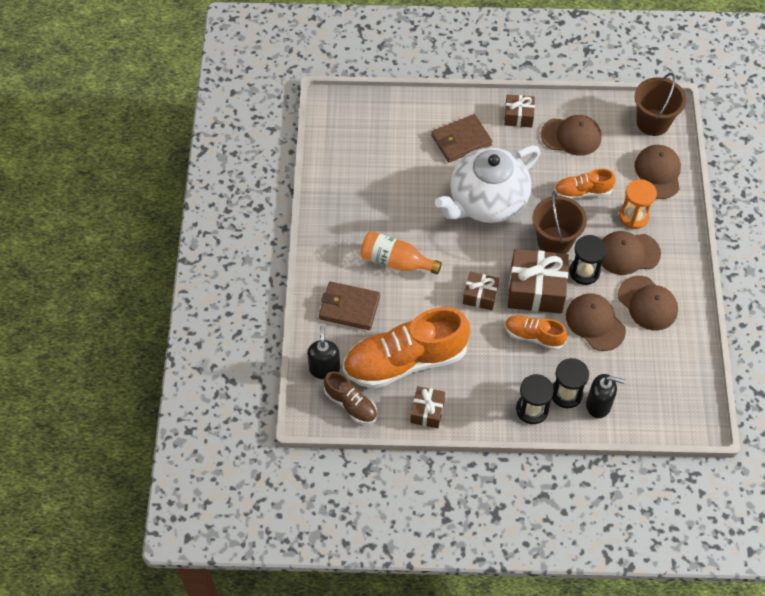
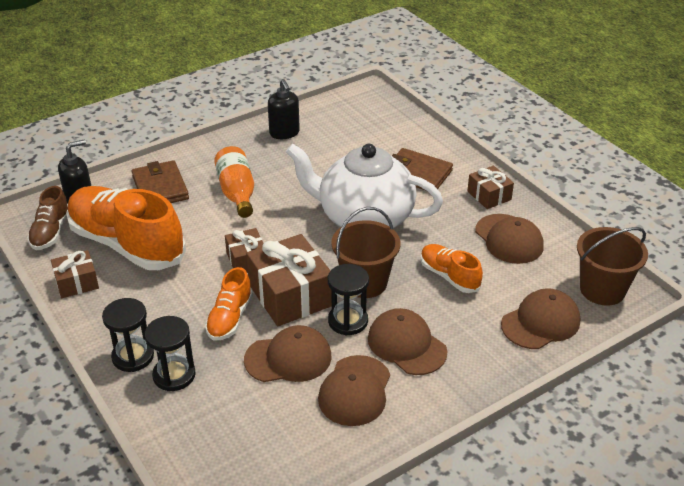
camera: 55 degrees right, 20 degrees down
(534, 336) = (230, 318): orange shoe -> orange shoe turned 150 degrees counterclockwise
(595, 323) = (288, 358): brown cap -> brown cap turned 60 degrees clockwise
(598, 405) = (179, 409): black soap dispenser -> black soap dispenser (284, 133)
(633, 216) = (460, 328): orange hourglass -> none

